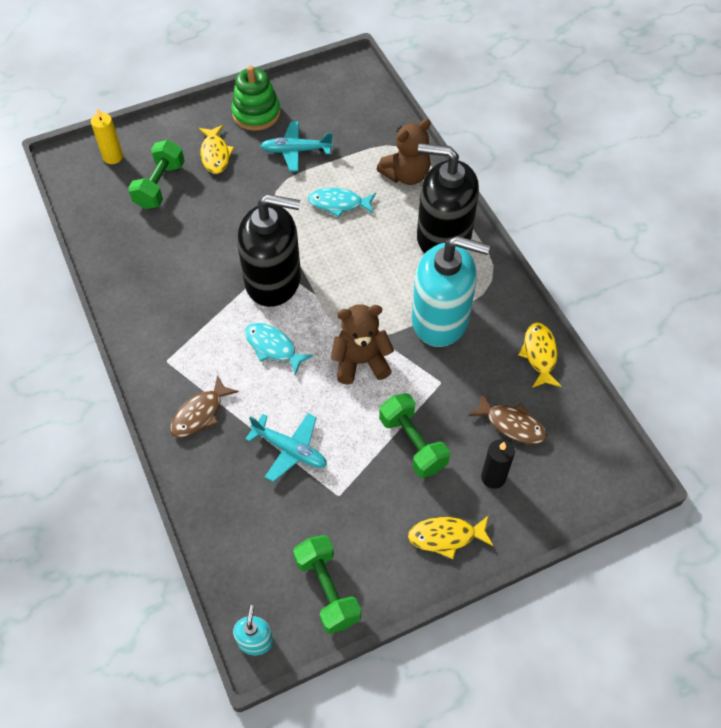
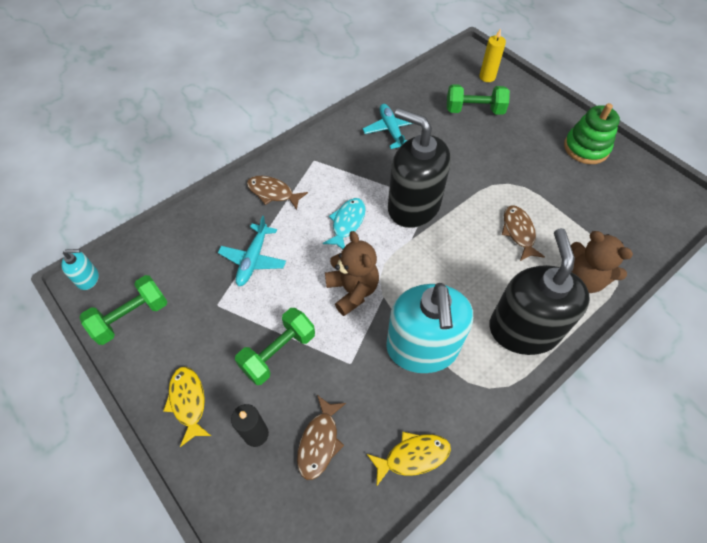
camera: 75 degrees right, 0 degrees up
(215, 154) = (524, 134): yellow fish -> none
(273, 280) = (413, 206): black soap dispenser -> black soap dispenser turned 135 degrees clockwise
(296, 151) = (561, 186): turquoise plane -> turquoise plane (391, 130)
(338, 203) = (518, 232): turquoise fish -> brown fish

